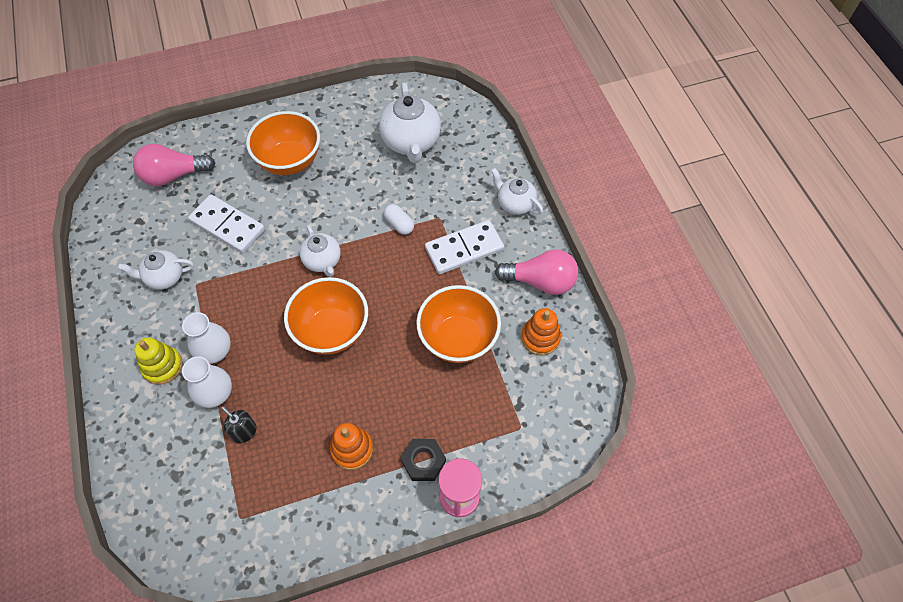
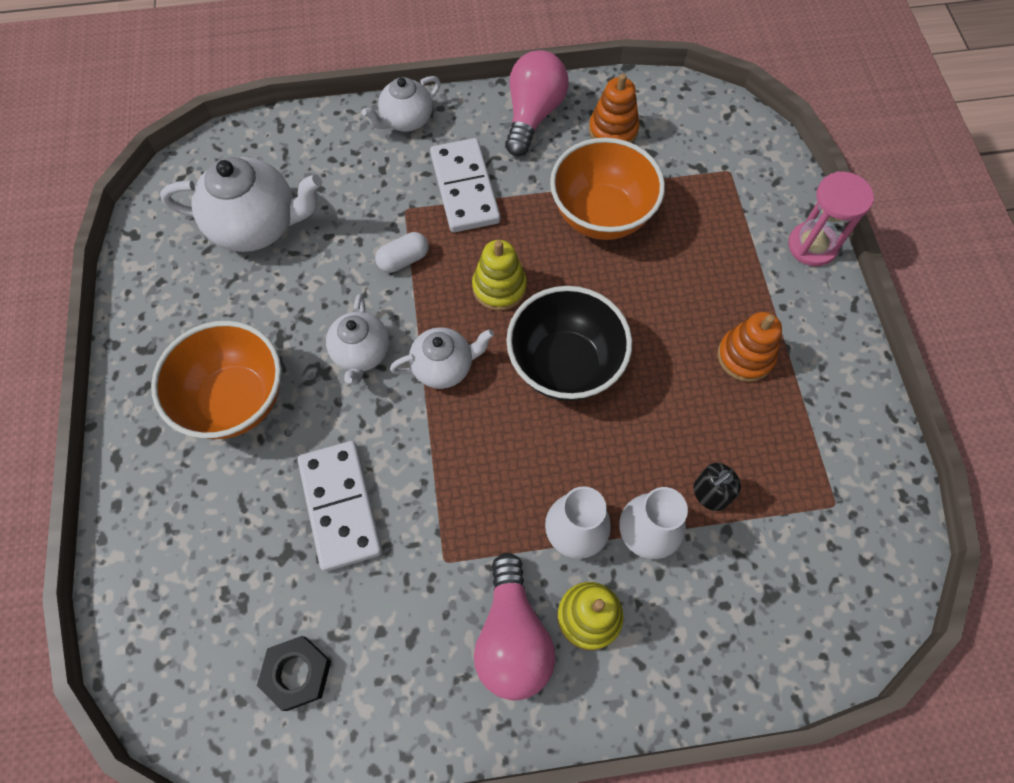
camera: 80 degrees left, 5 degrees up
(164, 277) = (420, 615): white teapot -> white teapot (361, 353)
(173, 175) = (202, 599): pink light bulb -> pink light bulb (512, 637)
(227, 225) = (340, 506): white domino -> white domino turned 60 degrees counterclockwise
(331, 331) = (565, 365): orange bowl -> black bowl
(386, 283) = (499, 287): none -> yellow stacking toy
(423, 461) = (766, 277): black nut -> black nut (297, 673)

